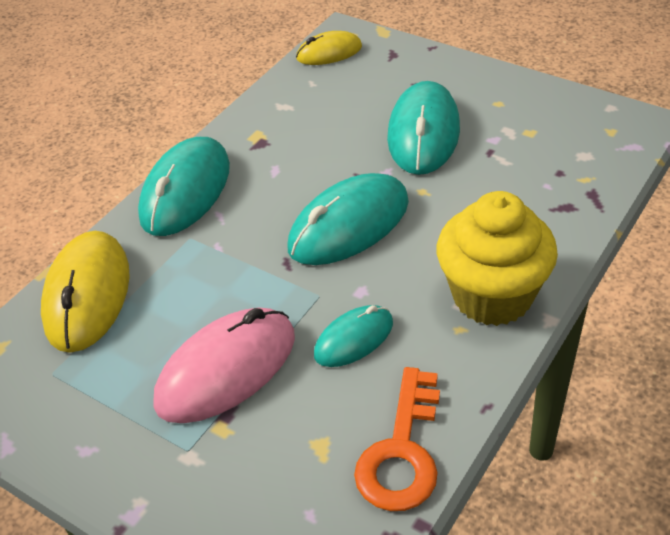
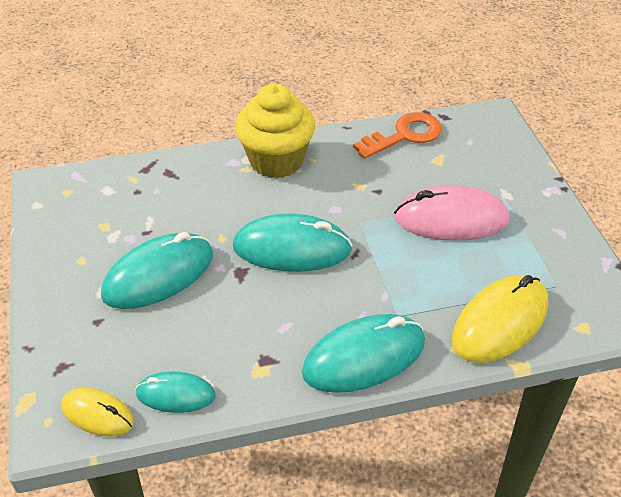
camera: 140 degrees left, 0 degrees up
(354, 339) = (369, 189): turquoise mouse -> turquoise mouse (176, 394)

